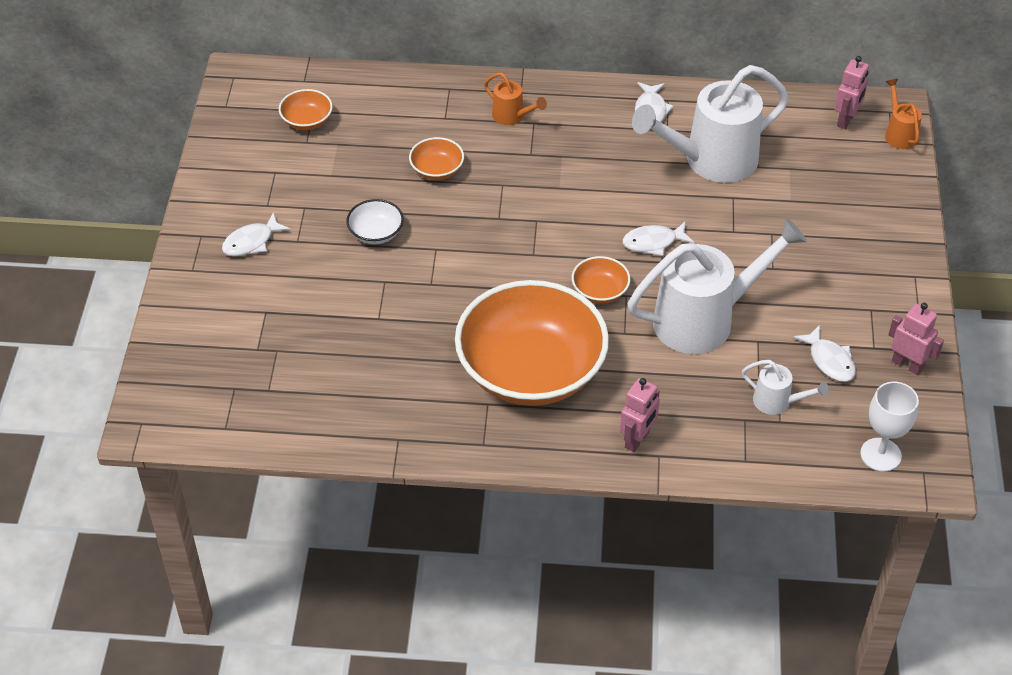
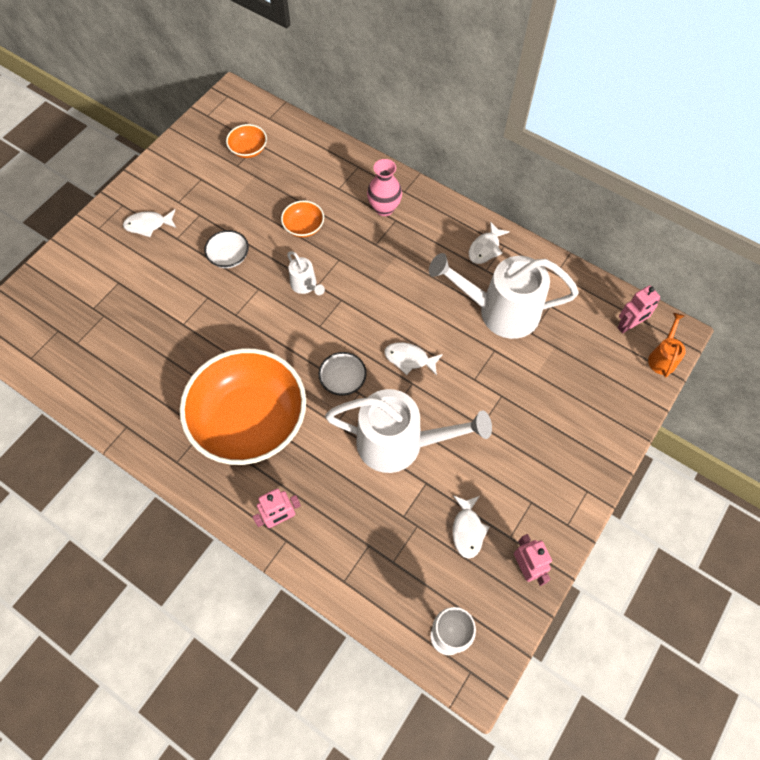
camera: 30 degrees right, 15 degrees up
(512, 117) = (384, 208): orange watering can -> pink vase
(600, 291) = (343, 380): orange bowl -> white bowl
(777, 402) = (403, 544): white watering can -> white watering can (305, 286)

